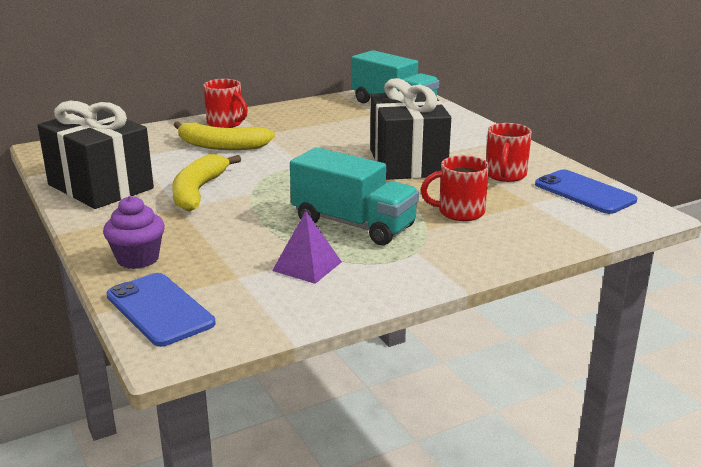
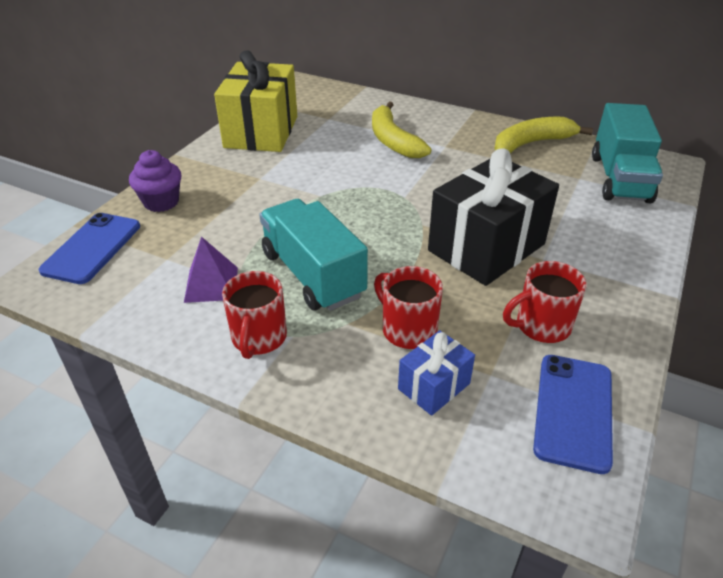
camera: 55 degrees right, 15 degrees up
(100, 186) = (261, 132): black gift -> yellow gift
(198, 191) = (296, 172): yellow banana -> yellow banana (531, 143)
(226, 123) = (441, 121): red mug -> red mug (258, 338)
(353, 224) = (313, 274): turquoise truck -> turquoise truck turned 150 degrees clockwise
(523, 221) = (434, 386): none -> blue gift

